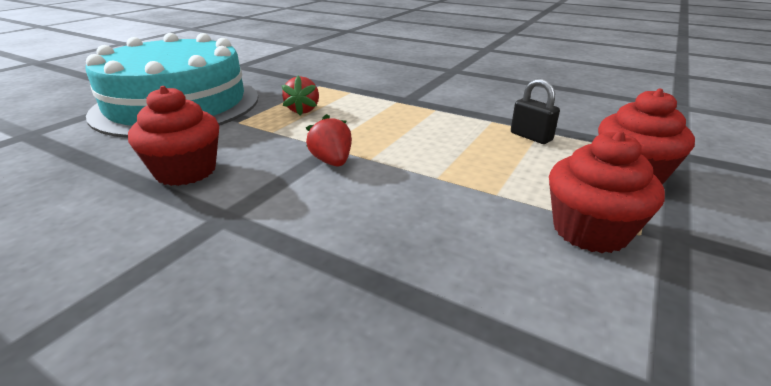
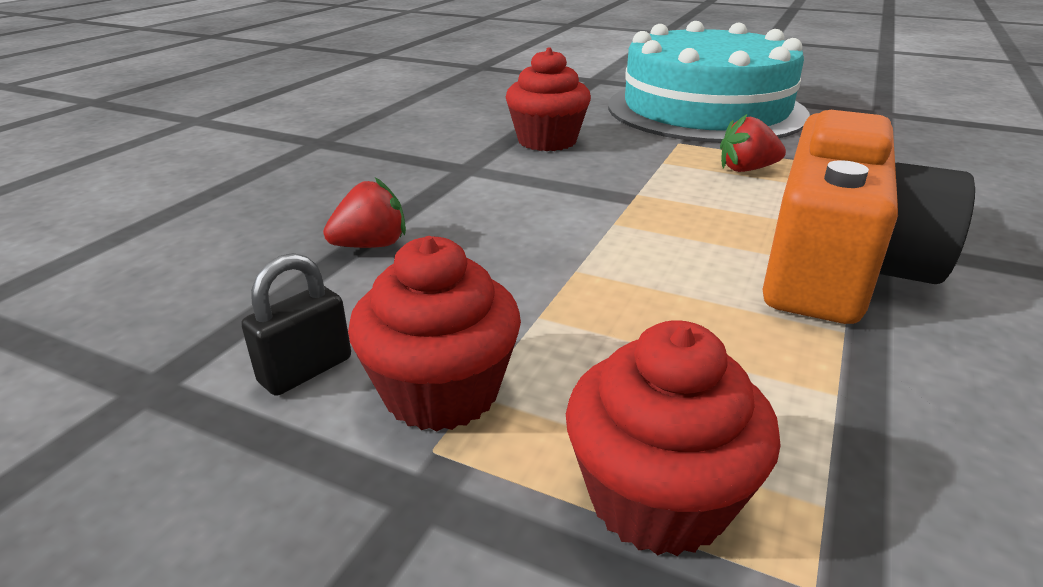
camera: 85 degrees right, 0 degrees up
(332, 161) = (595, 201): red strawberry -> red strawberry (371, 245)
(432, 111) = (838, 265): none -> orange camera
(531, 137) = (790, 375): black padlock -> black padlock (306, 370)

